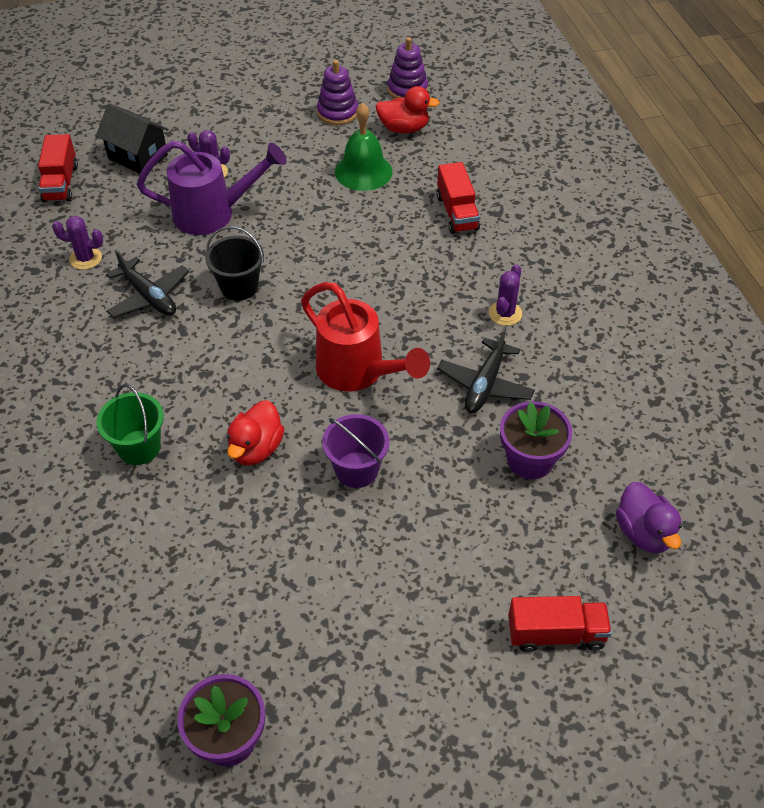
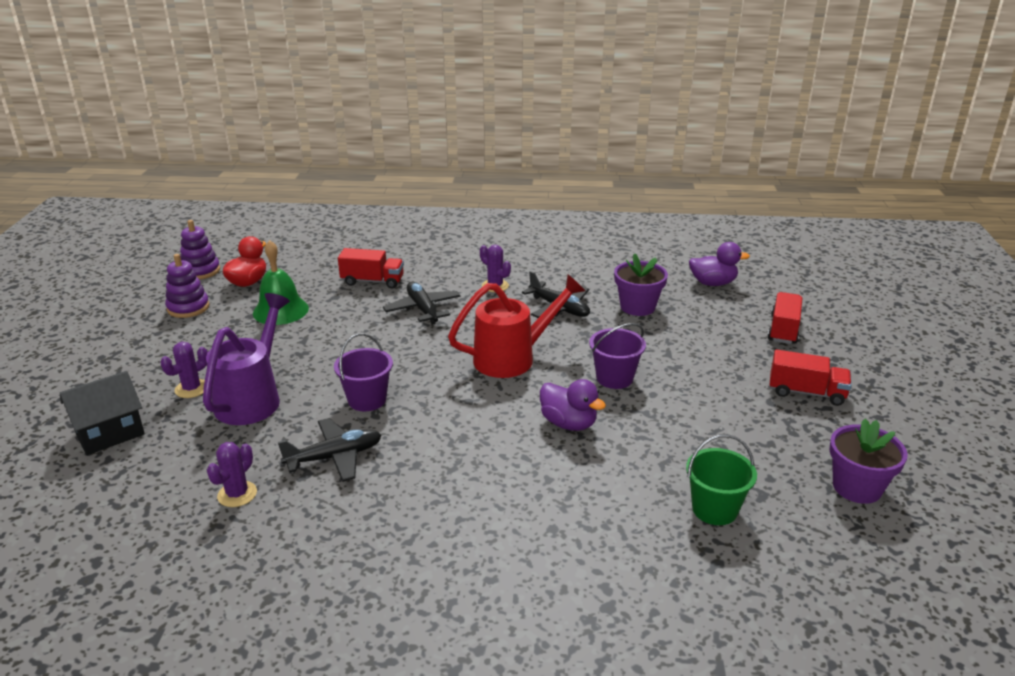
camera: 70 degrees left, 20 degrees down
(61, 183) = (88, 498): red truck -> red truck (806, 392)
(139, 447) = (532, 493): green bucket -> green bucket (714, 509)
(239, 287) = (367, 400): black bucket -> purple bucket
(256, 449) = (568, 423): red duck -> purple duck
(420, 270) = (423, 309): none -> black plane

